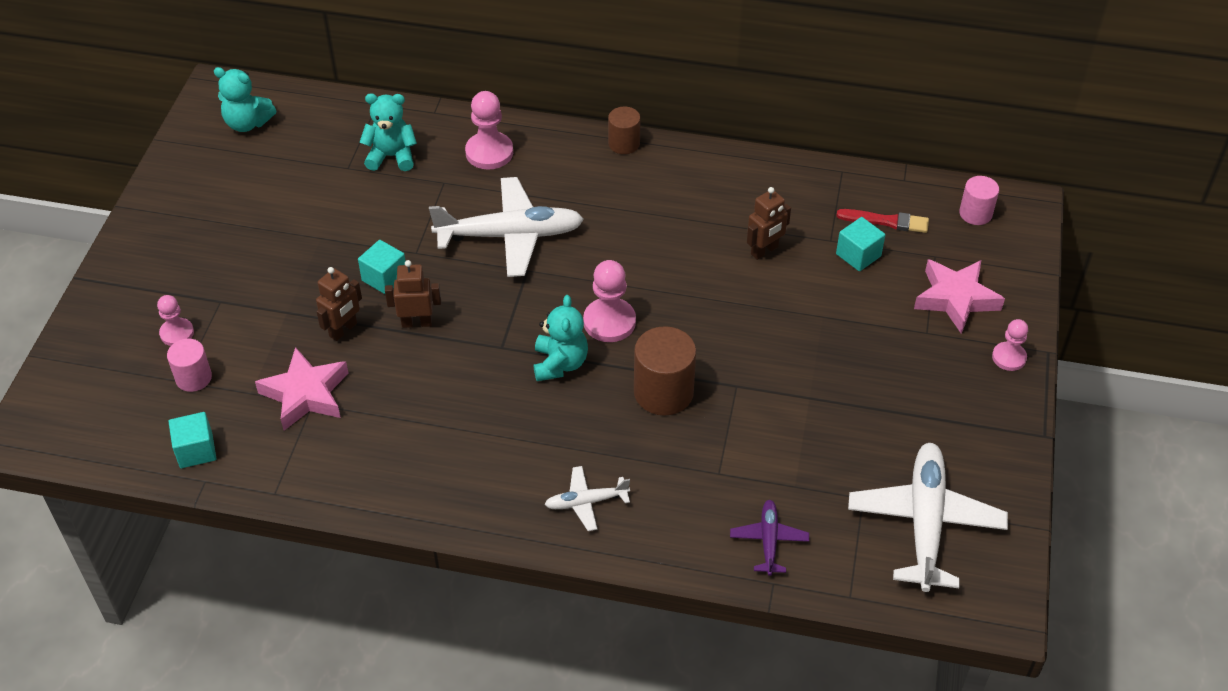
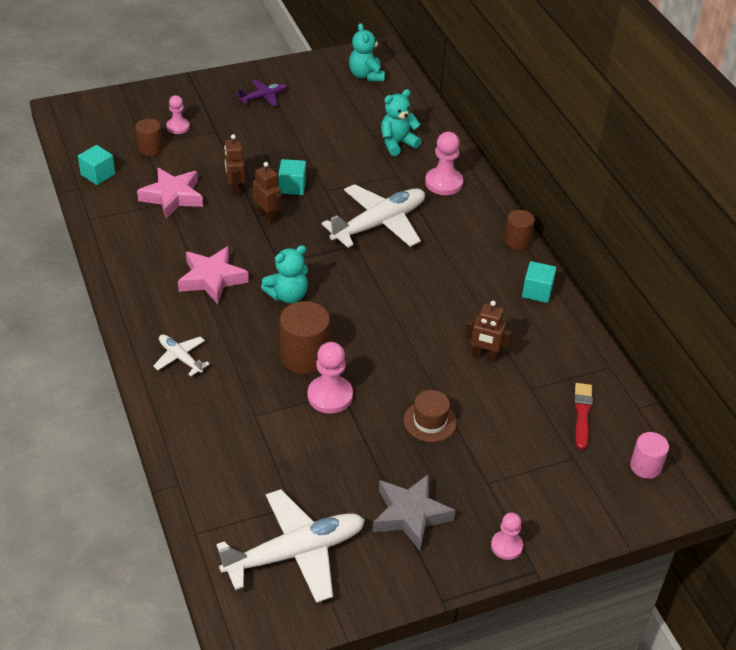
camera: 55 degrees right, 5 degrees down
(193, 378) = (150, 148): pink cylinder -> brown cylinder
(343, 330) = (235, 189): brown robot -> brown robot turned 75 degrees clockwise
(391, 156) = (397, 143): turquoise teddy bear -> turquoise teddy bear turned 90 degrees counterclockwise
(509, 235) = (378, 224): white plane -> white plane turned 90 degrees counterclockwise
(609, 322) = (344, 303): pink pawn -> pink pawn (330, 396)
(768, 541) = (214, 467): purple plane -> purple plane (263, 97)
(822, 336) = (430, 421): none -> brown hat
(858, 255) = (530, 410): turquoise cube -> turquoise cube (537, 291)
(886, 221) = (582, 414): red brush -> red brush turned 150 degrees counterclockwise
(931, 409) = (410, 515): none -> grey star
(956, 299) = (539, 488): pink star -> pink star (212, 279)

